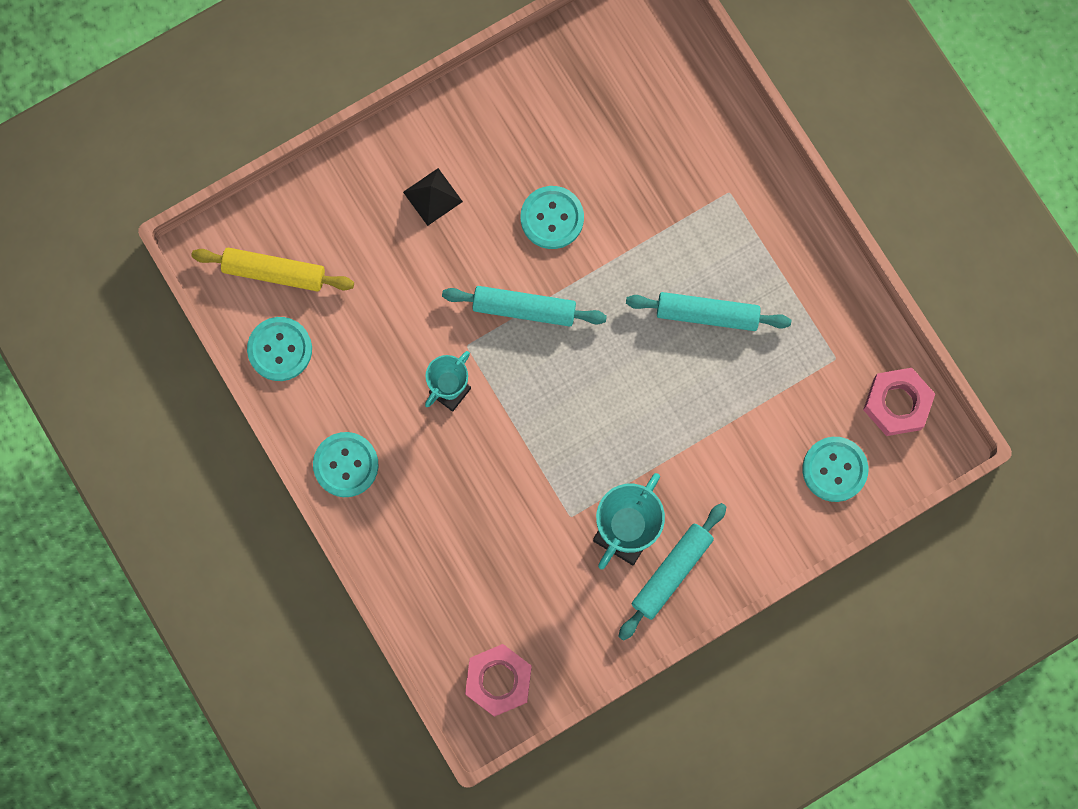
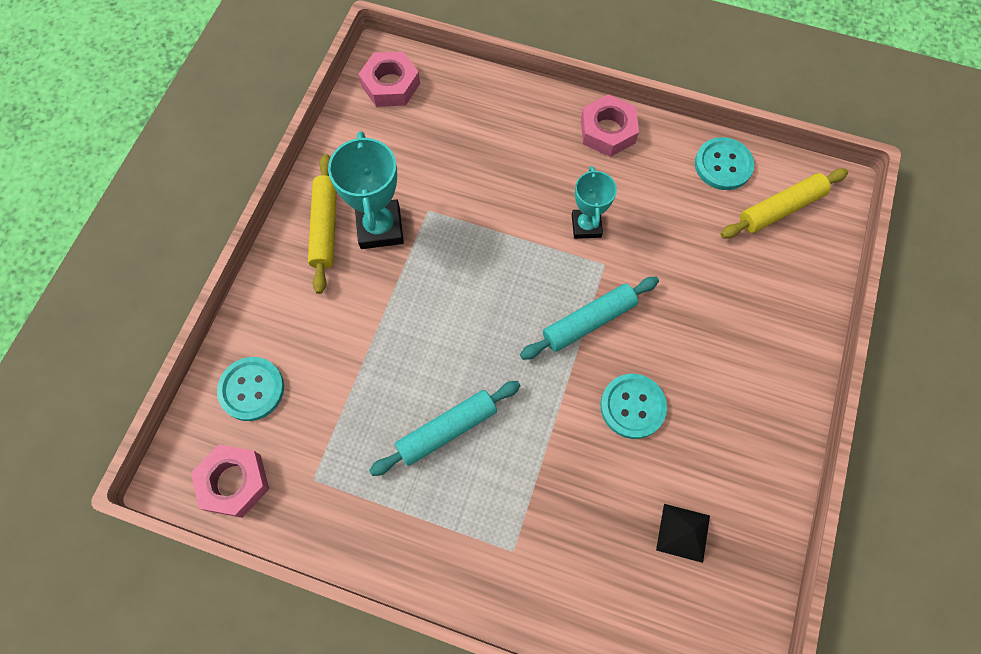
camera: 140 degrees right, 10 degrees down
(346, 465) = (608, 131): turquoise button -> pink nut
(432, 196) = (733, 349): black pyramid -> black pyramid (683, 532)
(671, 572) = (325, 227): turquoise rolling pin -> yellow rolling pin

